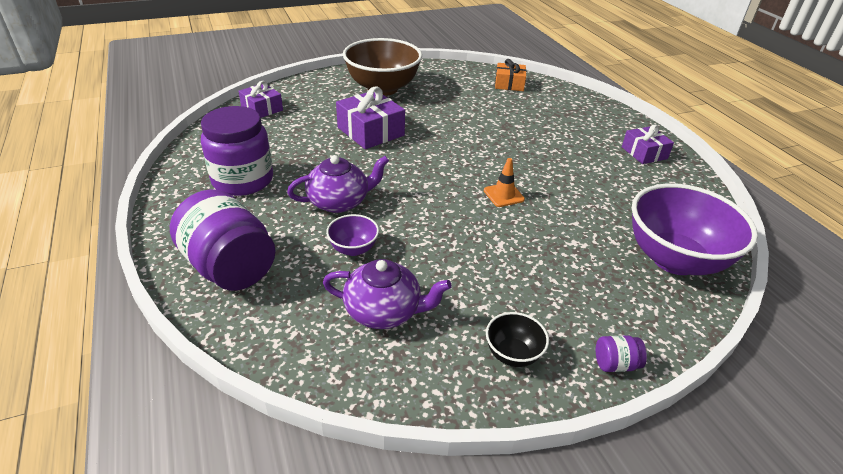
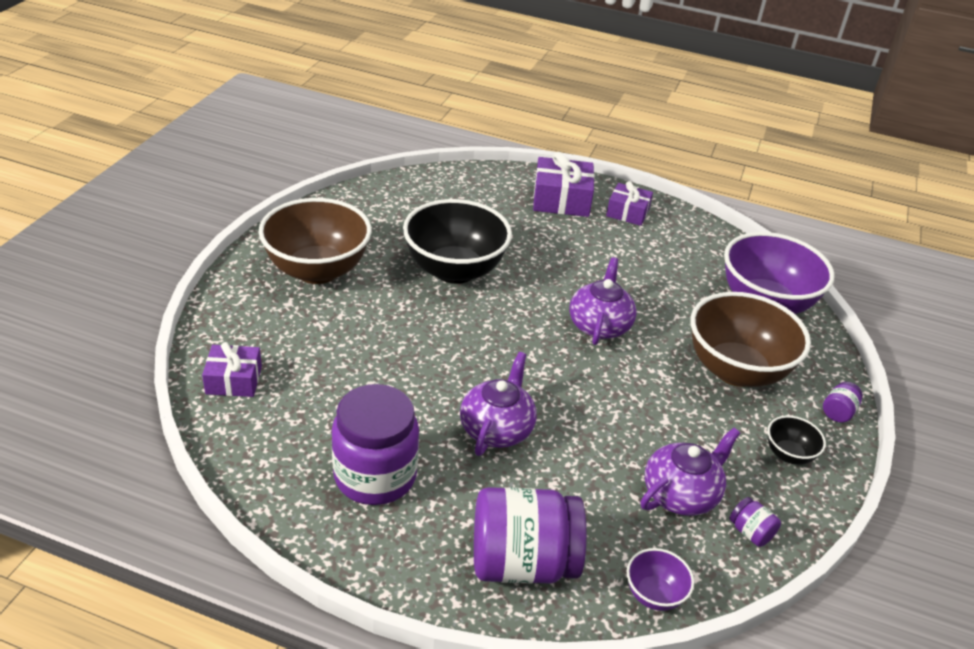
camera: 50 degrees left, 0 degrees up
(353, 249) = (580, 463): purple bowl -> purple bowl (654, 594)
(371, 131) = (395, 332): purple gift -> purple gift (561, 200)
(389, 370) = (750, 532): none -> purple jar
(458, 123) = (454, 270): none -> black bowl
(503, 195) = (599, 325): orange traffic cone -> purple teapot
(509, 84) = (425, 193): orange gift -> none
(566, 279) = (736, 370): none -> brown bowl

